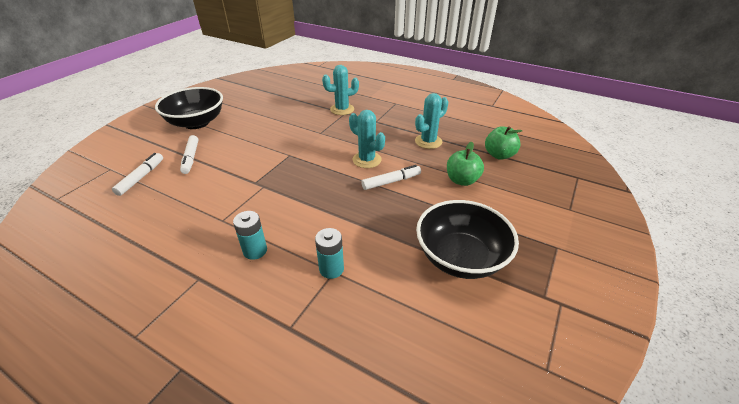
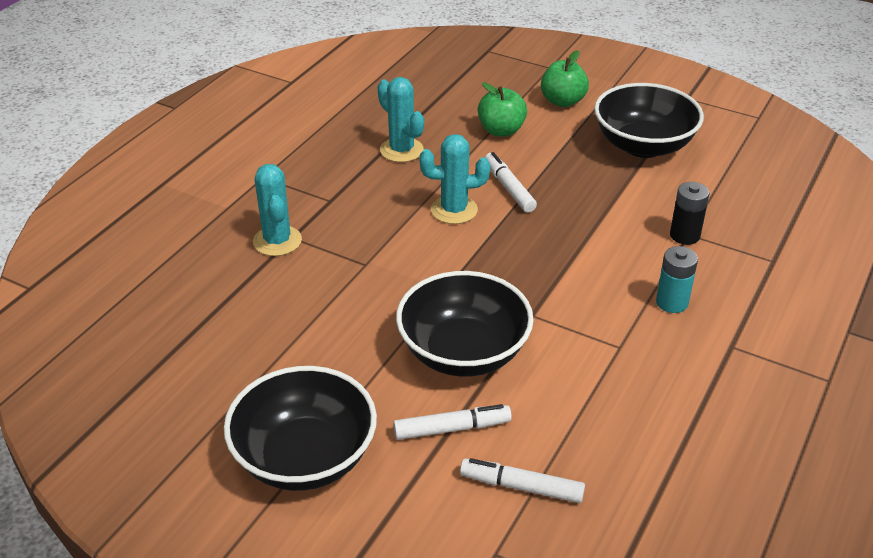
camera: 90 degrees left, 0 degrees up
(241, 162) = (463, 352): none -> black bowl
(331, 269) = (684, 235): turquoise battery -> black battery
(367, 160) = (454, 210): turquoise cactus -> turquoise cactus turned 45 degrees clockwise
(499, 155) = (439, 95): green apple -> green apple (562, 101)

